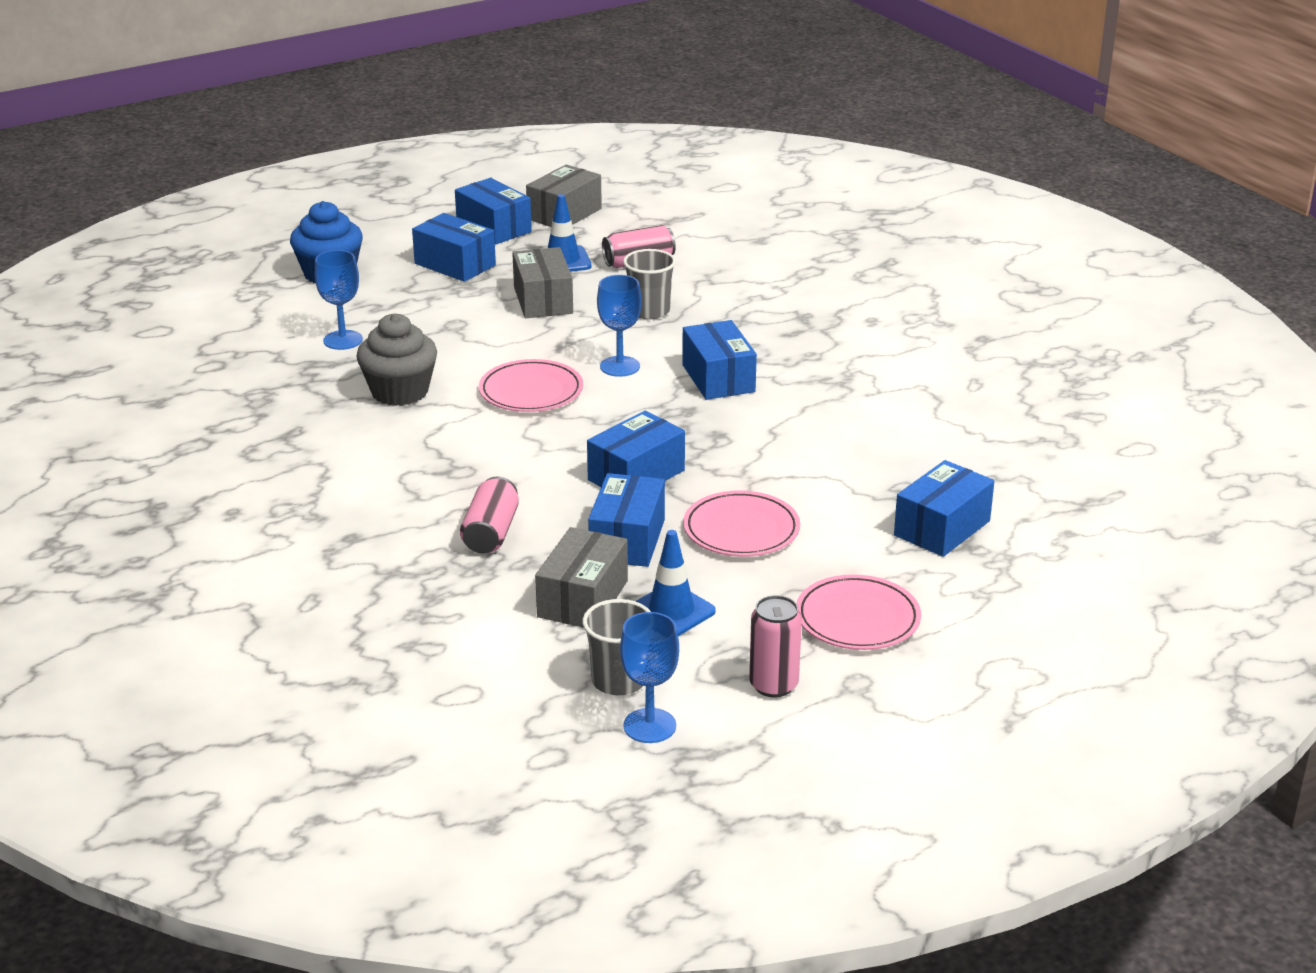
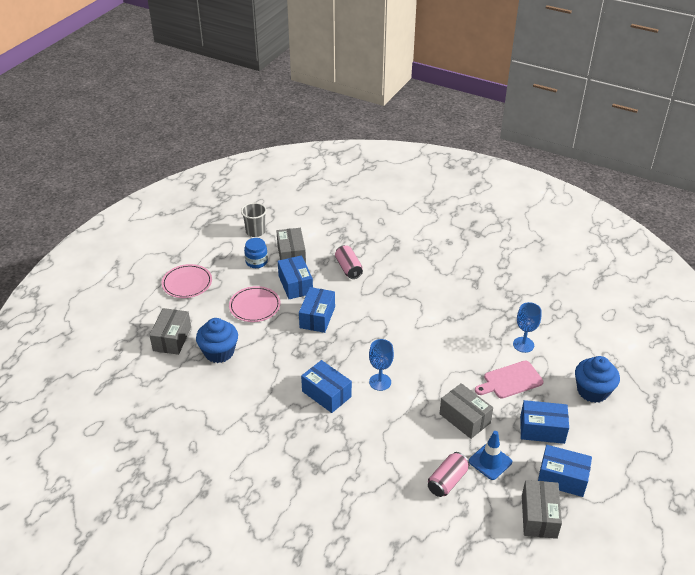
camera: 150 degrees right, 10 degrees up
(400, 392) = (460, 323): grey cupcake -> none
(424, 313) = (510, 380): none -> pink cutting board
(531, 391) = (405, 347): pink plate -> none
(649, 311) = (402, 434): grey cup -> none
(649, 726) = (235, 221): blue goblet -> none
(671, 611) = (256, 262): blue traffic cone -> blue jar
(773, 685) = (203, 248): pink can -> none
(861, 481) = (219, 352): none -> blue cupcake
(942, 528) = (172, 339): blue box -> grey box

